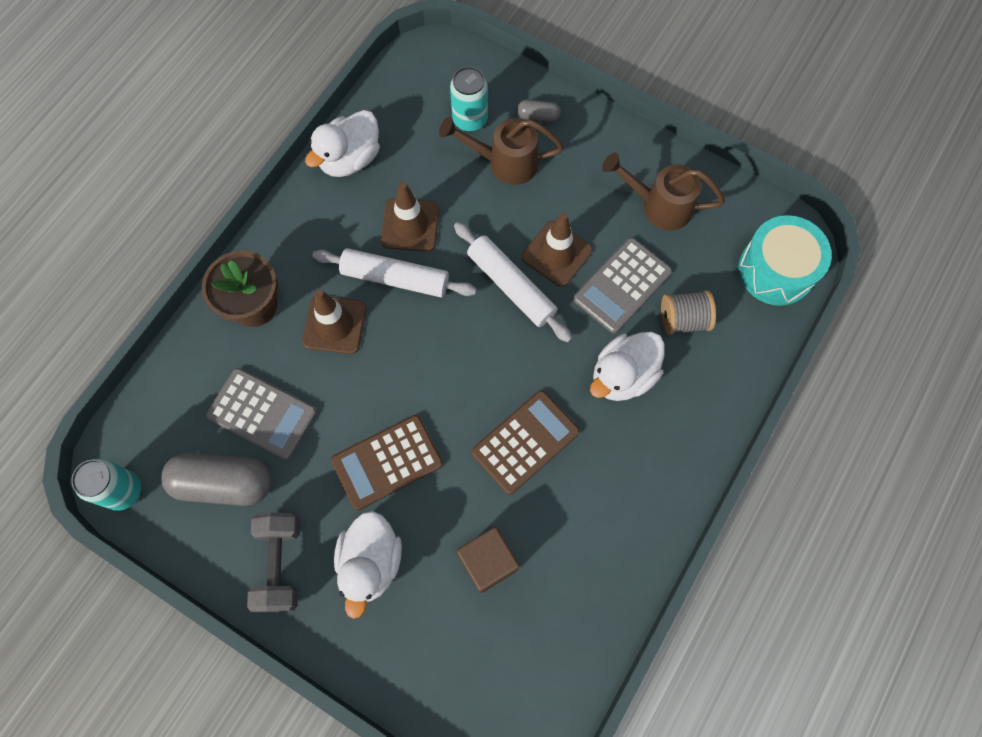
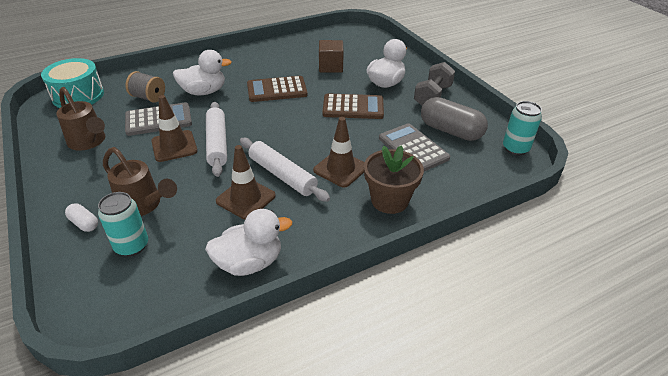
camera: 150 degrees left, 30 degrees down
(538, 116) = (84, 223): grey capsule -> white capsule

